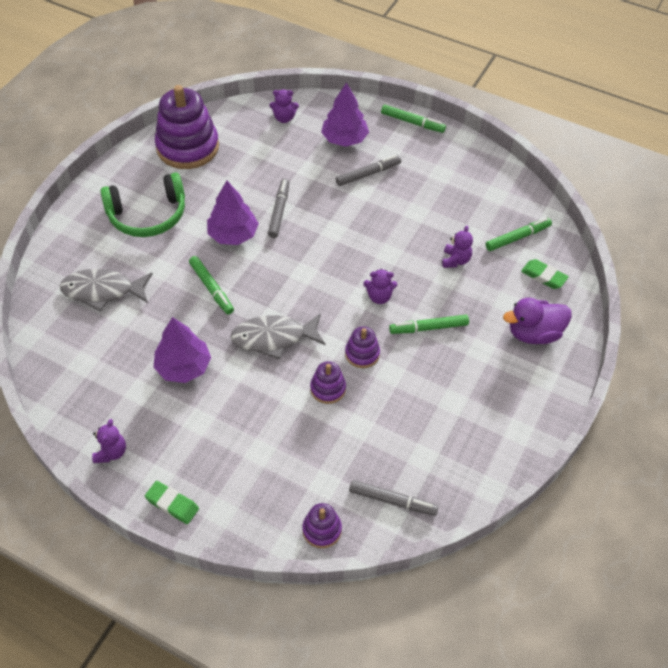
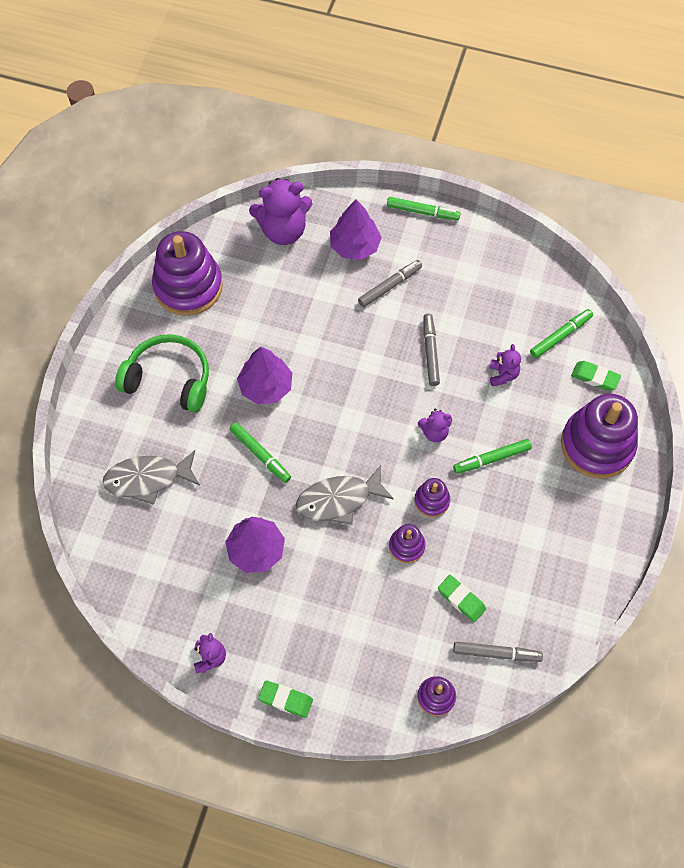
camera: 10 degrees left, 10 degrees up
(148, 215) = (169, 379): green headphones -> green headphones turned 135 degrees counterclockwise
(279, 211) = (307, 349): grey marker -> grey marker (430, 352)
(284, 118) = (283, 230): purple teddy bear -> purple teddy bear, size x1.95
(369, 445) = (461, 599): none -> green eraser
(534, 333) = (597, 445): purple duck -> purple stacking toy

